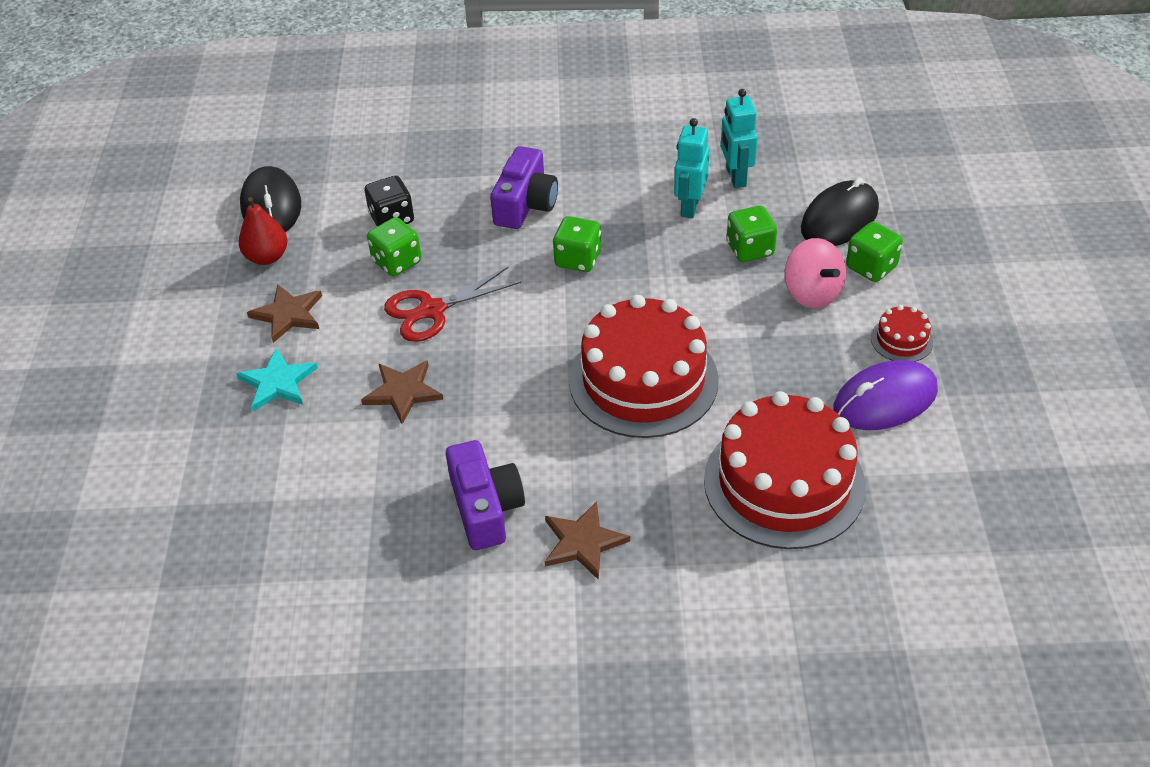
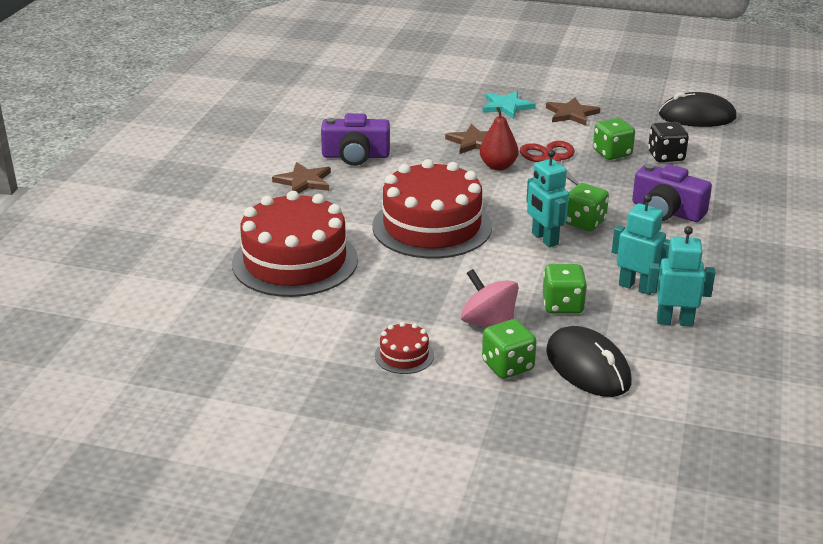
camera: 105 degrees right, 15 degrees down
(267, 257) = (636, 111): red pear -> red pear (498, 166)
(628, 283) = (544, 239): none -> turquoise robot
(812, 293) = (488, 324): pink spinning top -> pink spinning top turned 60 degrees clockwise
(885, 400) = (342, 327): purple mouse -> none

